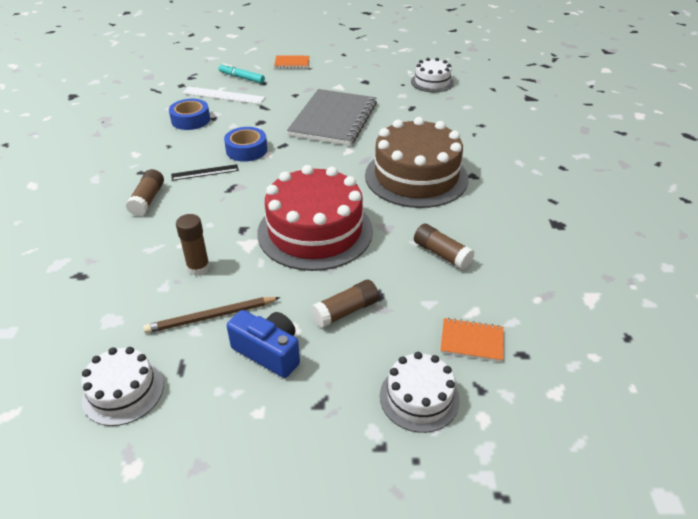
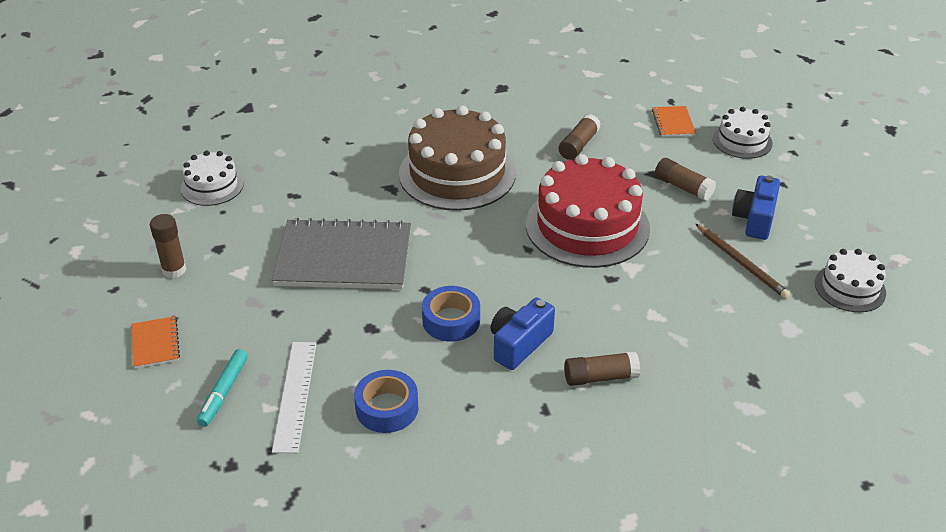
camera: 105 degrees left, 0 degrees up
(198, 268) = (687, 292): brown glue stick -> brown glue stick (174, 270)
(205, 172) = (519, 344): black ruler -> blue camera

